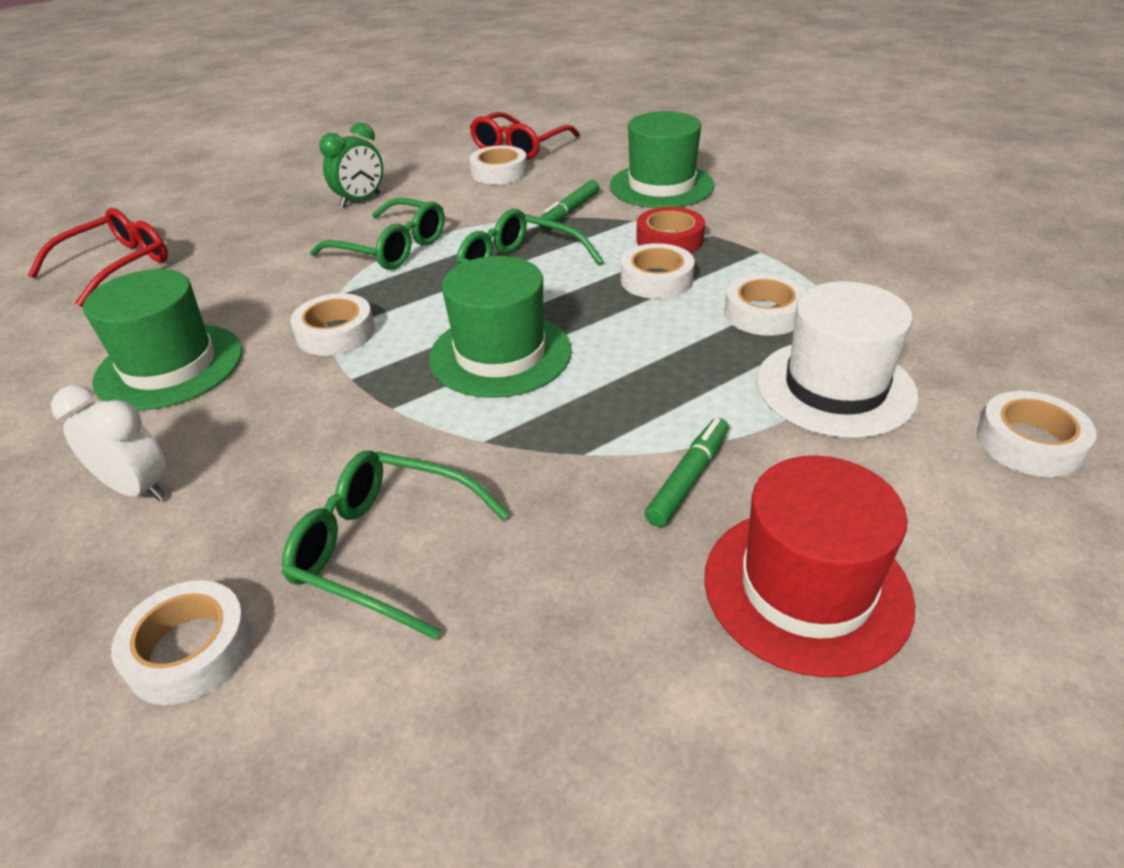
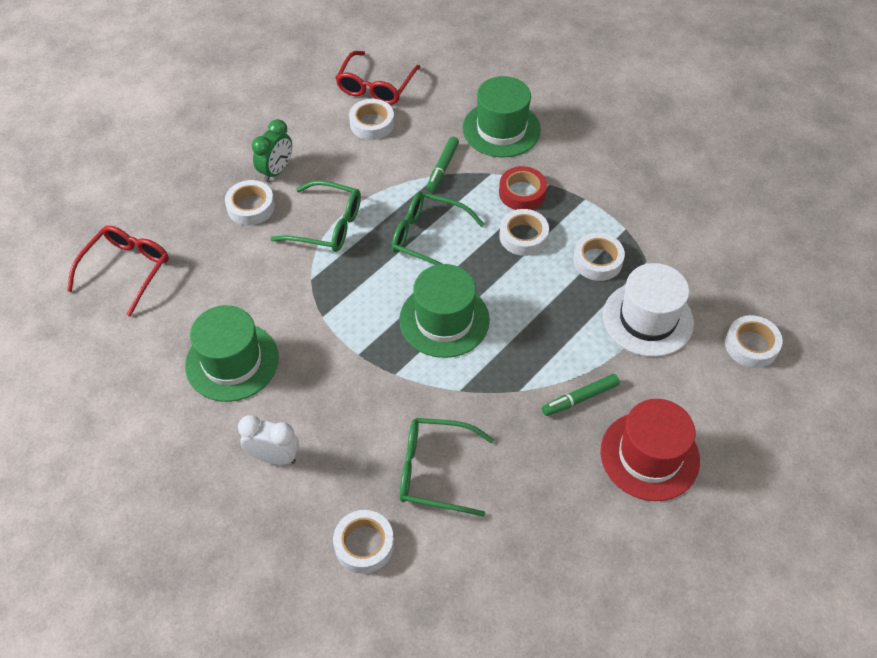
camera: 15 degrees left, 15 degrees up
(336, 333) = (328, 316): white tape -> white tape (251, 207)
(688, 478) = (580, 398): green marker -> green marker turned 135 degrees counterclockwise

